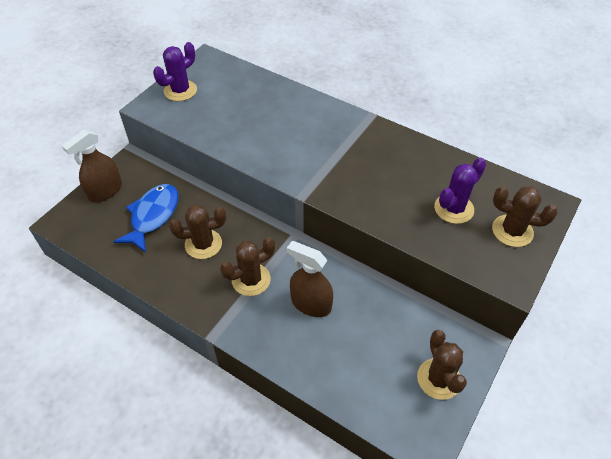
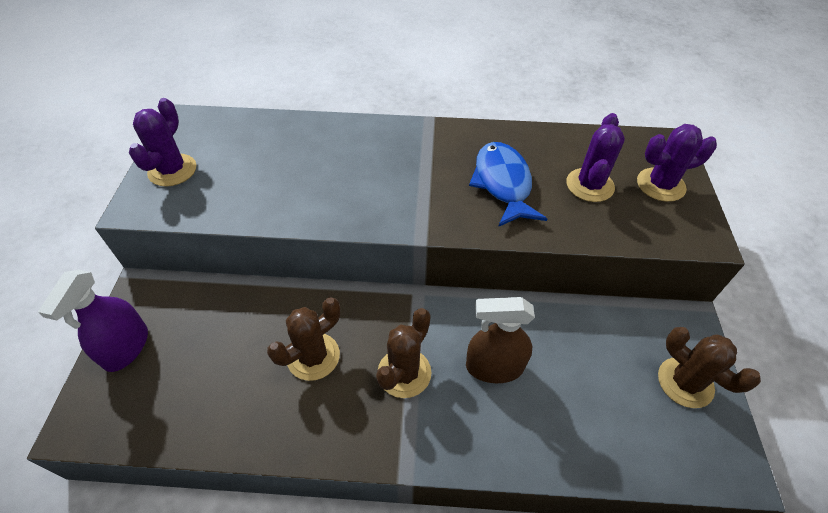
camera: 30 degrees left, 0 degrees up
(105, 191) = (126, 347): brown spray bottle -> purple spray bottle
(153, 216) = (219, 351): blue fish -> blue fish (503, 183)
(512, 231) = (660, 185): brown cactus -> purple cactus

